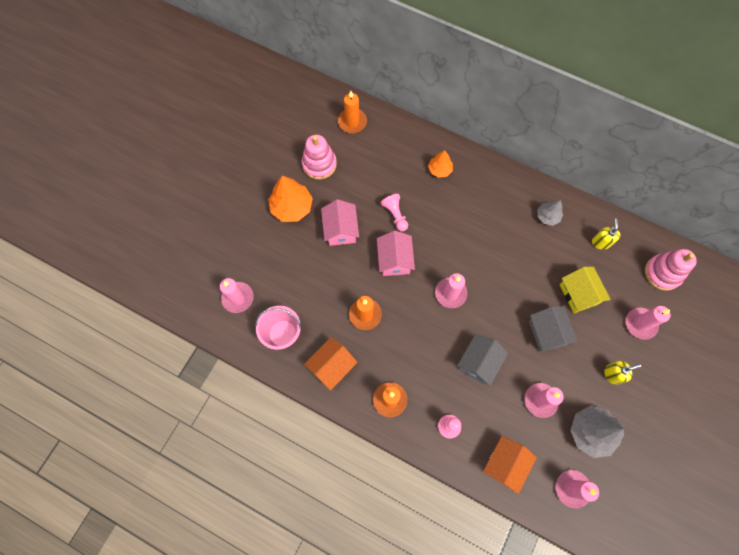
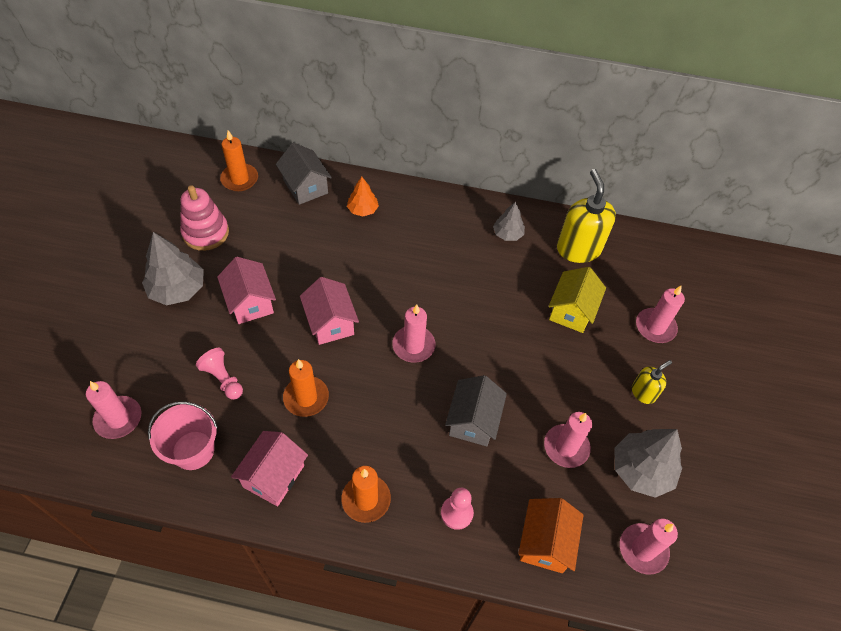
camera: 20 degrees left, 15 degrees down
(292, 207) = (177, 289): orange tree -> grey tree
(332, 366) = (274, 476): orange house -> pink house
(395, 215) = (318, 270): pink pawn -> pink pawn (223, 379)
(547, 333) = (548, 363): grey house -> grey house (305, 186)
(578, 294) = (571, 311): yellow house -> yellow house turned 60 degrees clockwise
(600, 242) = (578, 249): yellow soap dispenser -> yellow soap dispenser, size x1.91
(662, 273) = (659, 266): pink stacking toy -> none

